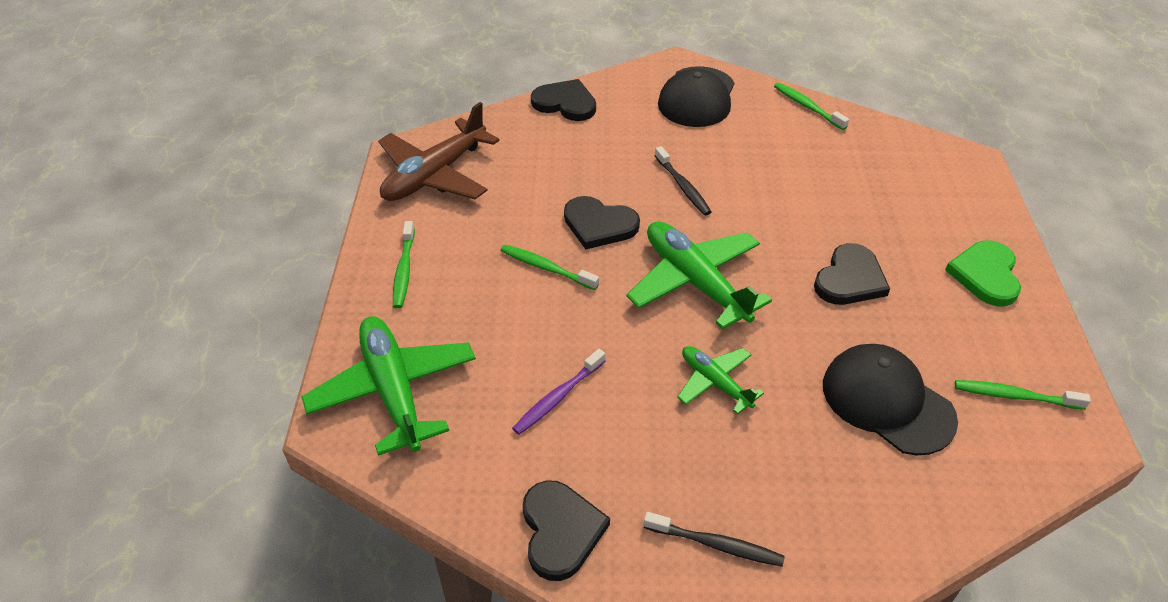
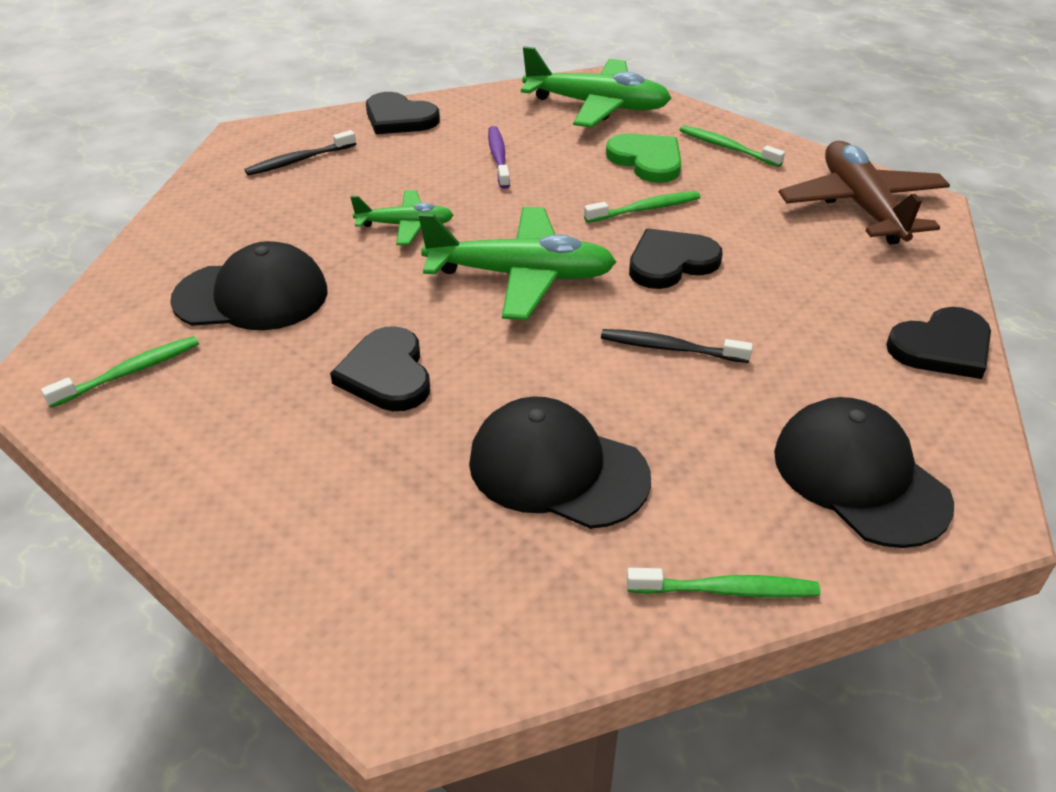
camera: 130 degrees right, 5 degrees down
(817, 179) = (557, 469): none -> black cap
(985, 275) = (238, 486): green heart -> green heart (647, 160)

